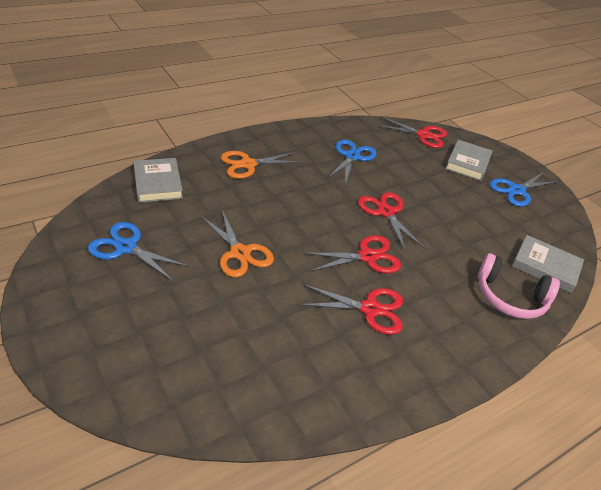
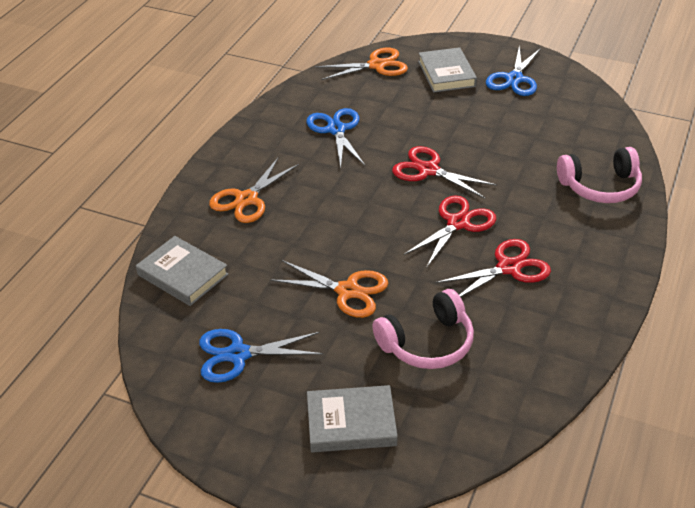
camera: 30 degrees left, 0 degrees up
(249, 321) = (427, 343): none -> pink headphones
(423, 135) = (377, 65): red scissors -> orange scissors
(545, 266) = (601, 141): grey book -> grey book (351, 423)

